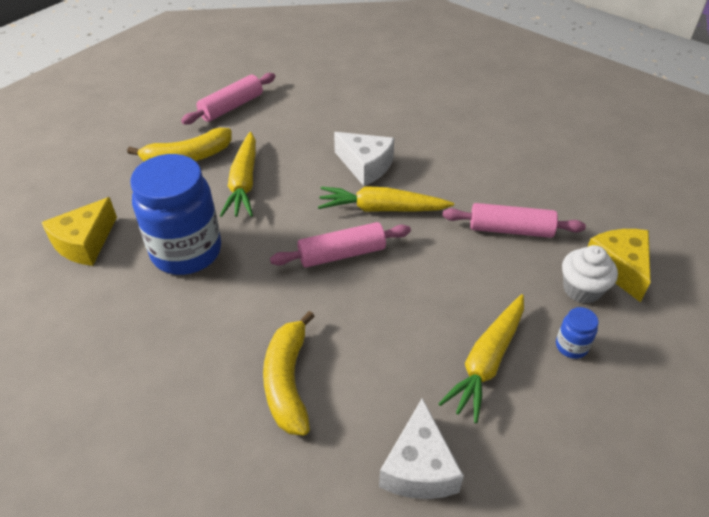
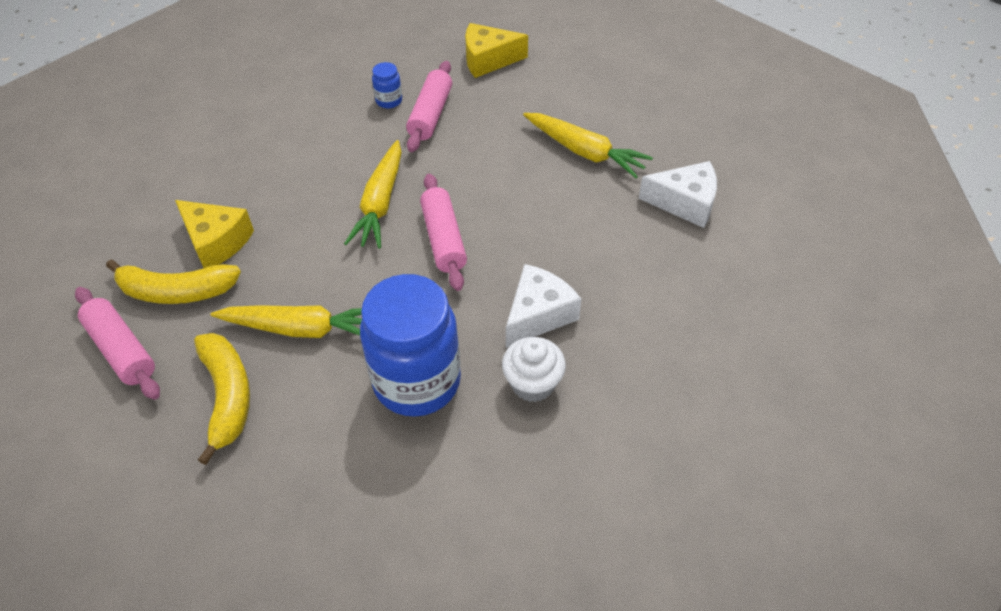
camera: 85 degrees left, 5 degrees up
(85, 243) = (381, 502): yellow cheese -> yellow cheese (216, 242)
(287, 381) = (604, 285): yellow banana -> yellow banana (176, 291)
(366, 166) = (303, 212): white cheese -> white cheese (538, 314)
(571, 346) = (570, 102): blue jar -> blue jar (389, 101)
(582, 289) = (510, 85): white cupcake -> white cupcake (532, 383)

